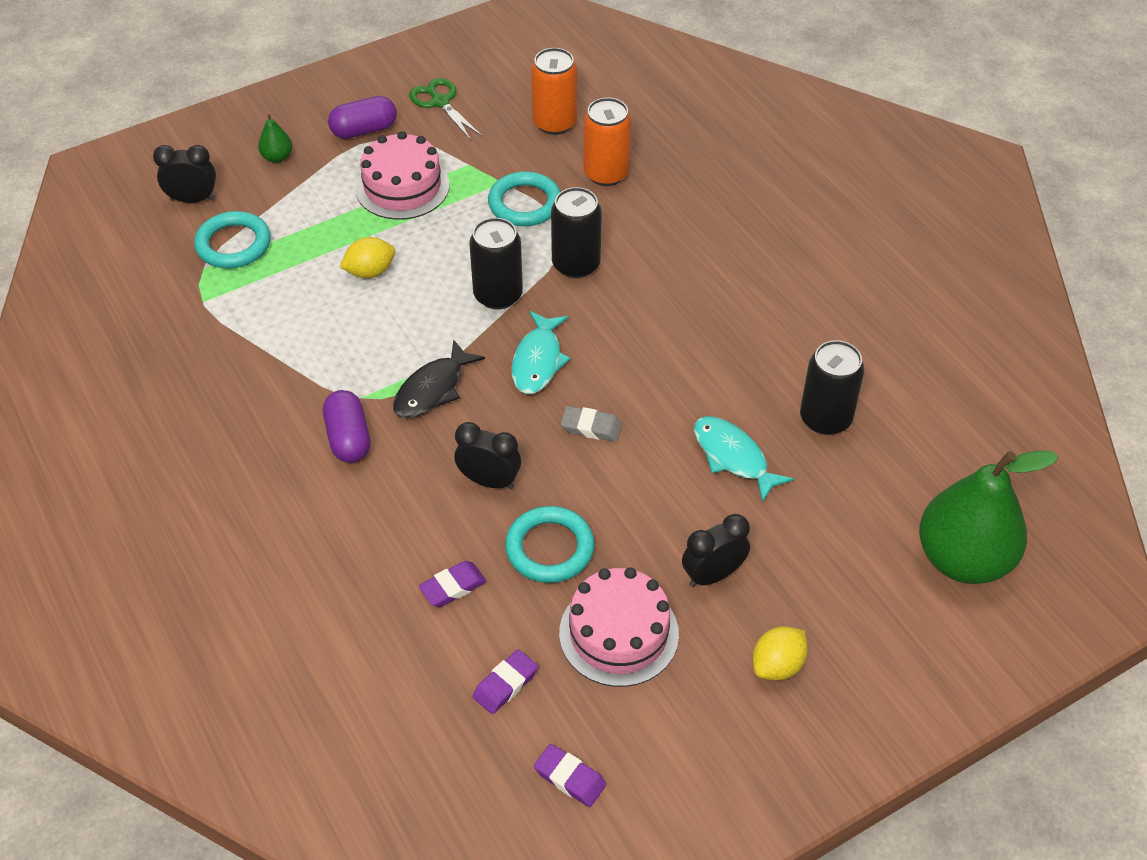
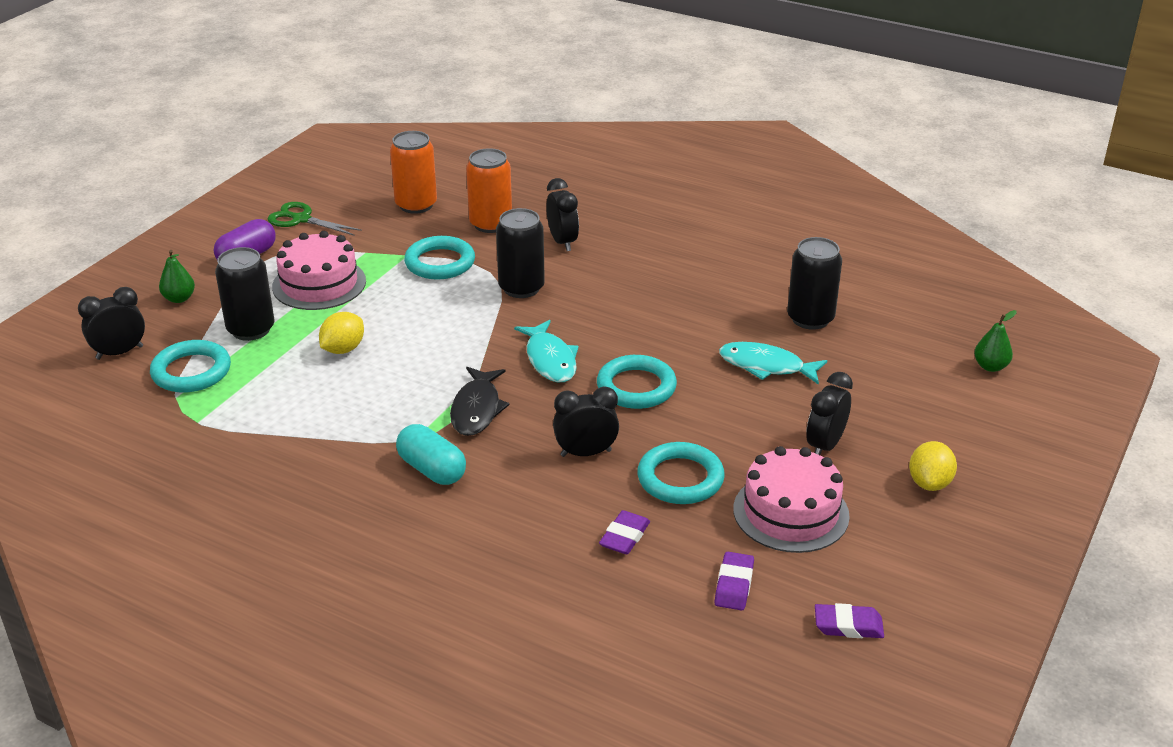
camera: 30 degrees left, 15 degrees down
(348, 438) = (432, 469): purple capsule -> turquoise capsule
(498, 295) = (474, 328): black can -> black can (251, 329)
(591, 427) = (636, 387): grey eraser -> turquoise ring
(657, 223) = (562, 242): none -> black clock
(963, 559) = (990, 366): green pear -> green pear, size x0.41

